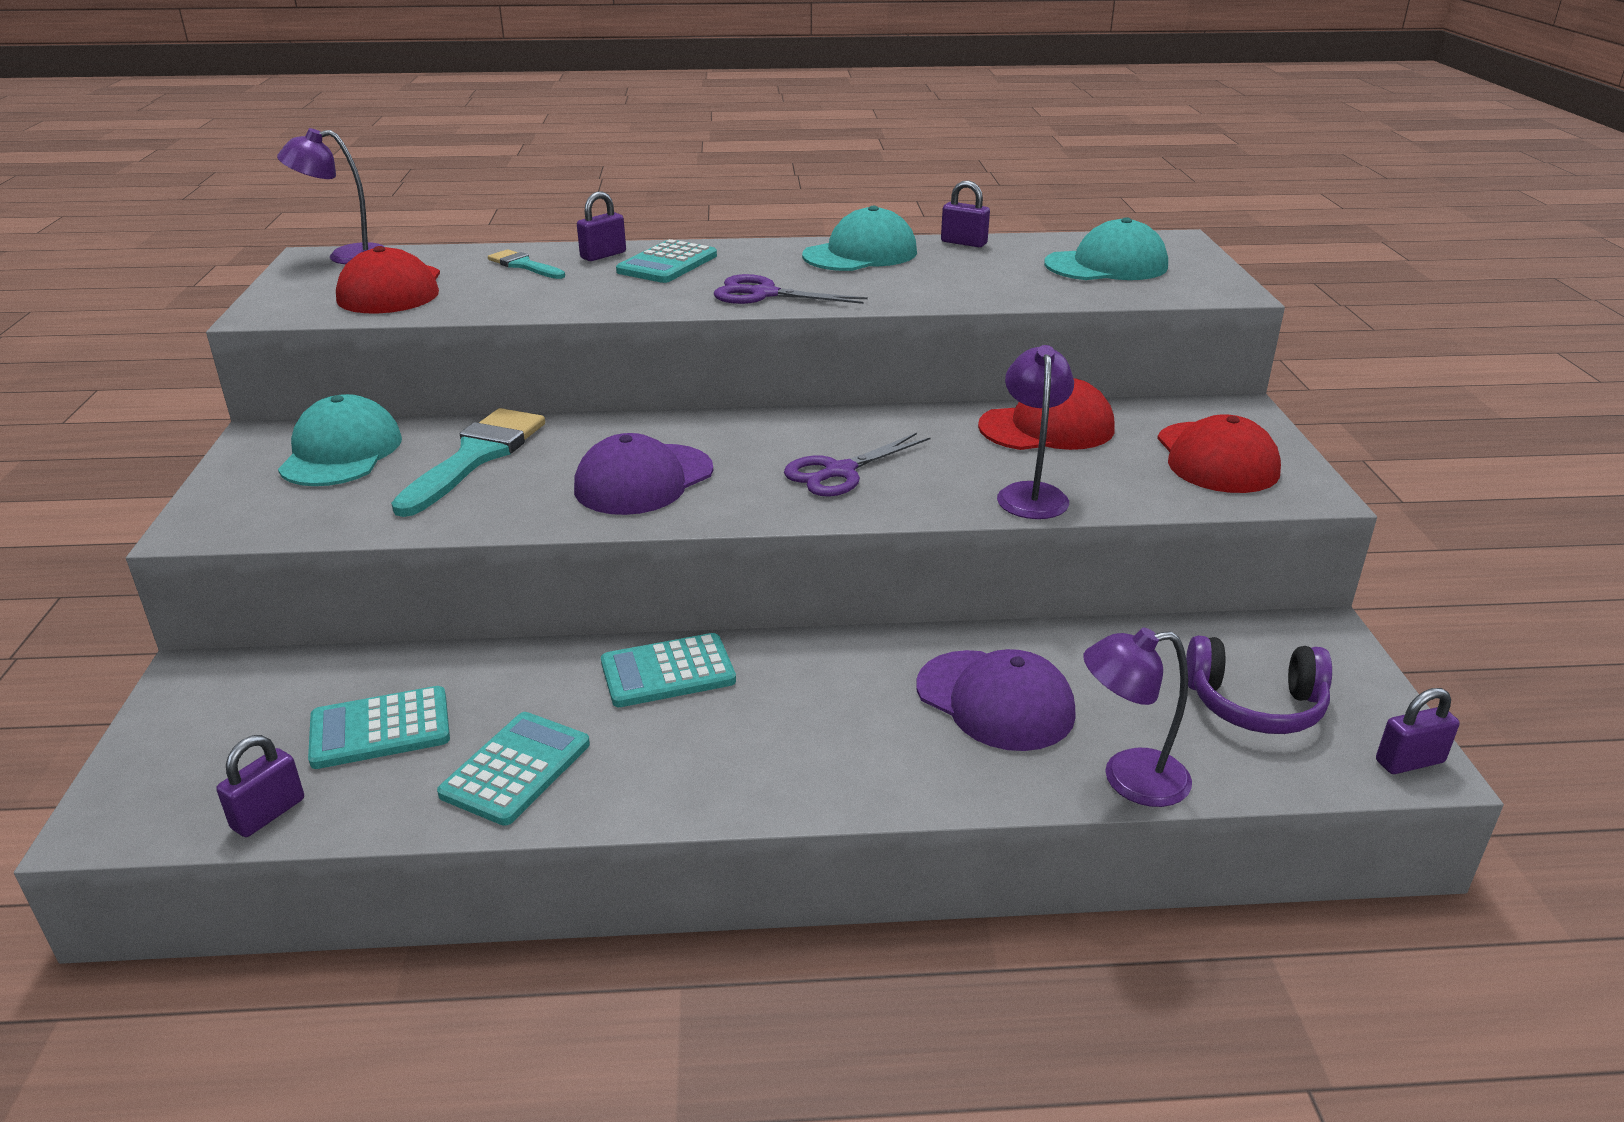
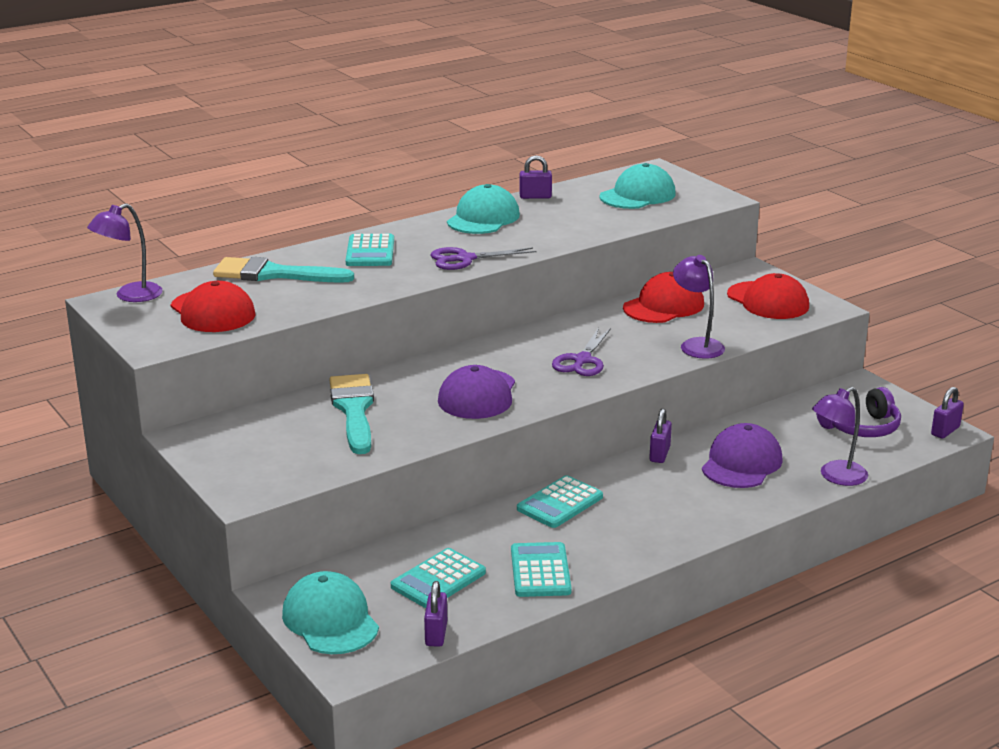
camera: 30 degrees left, 5 degrees down
(341, 452) = (260, 431): turquoise cap -> turquoise cap (330, 620)
(524, 265) = (274, 274): turquoise brush -> turquoise brush, size x1.87
(603, 255) = (316, 255): purple padlock -> purple padlock (659, 454)
(995, 700) = (741, 463): purple cap -> purple cap turned 75 degrees counterclockwise

